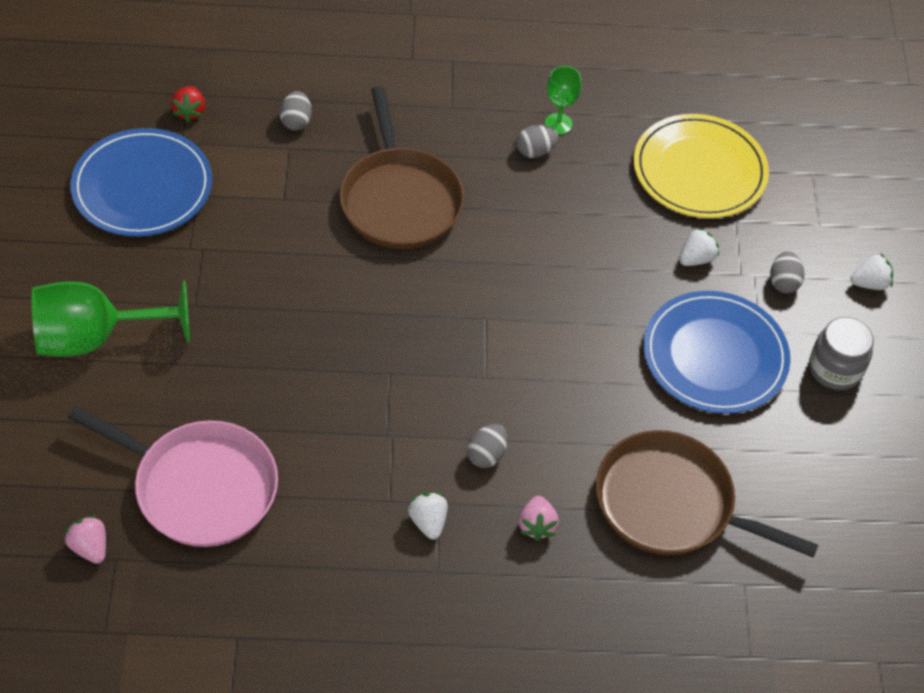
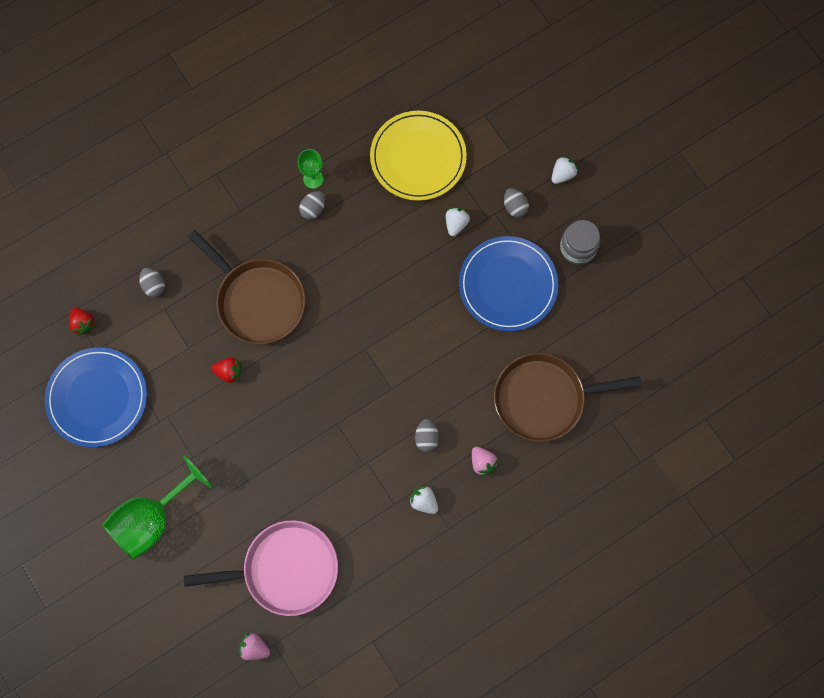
camera: 30 degrees left, 20 degrees up
(308, 248) = (229, 372): none -> red strawberry

